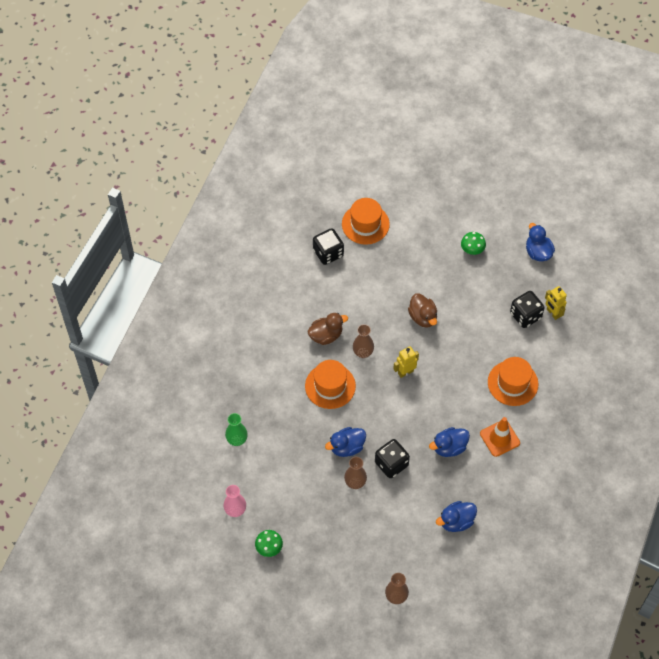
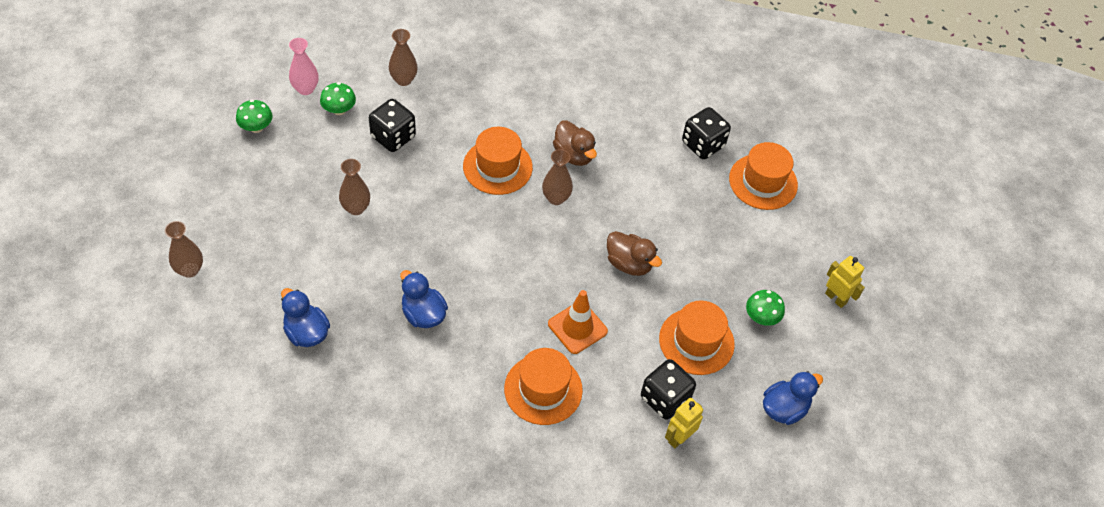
camera: 75 degrees right, 5 degrees down
(237, 440) = (403, 80): green vase -> brown vase
(260, 488) = (339, 110): none -> green mushroom
(347, 447) = (408, 194): blue duck -> none
(391, 464) = (389, 246): black dice -> black dice (393, 137)
(405, 372) = (535, 250): yellow robot -> yellow robot (835, 298)
(423, 317) = (629, 264): brown duck -> brown duck turned 105 degrees counterclockwise
(486, 290) = (696, 341): none -> orange hat
(499, 438) = (447, 378): orange traffic cone -> orange traffic cone (577, 327)

